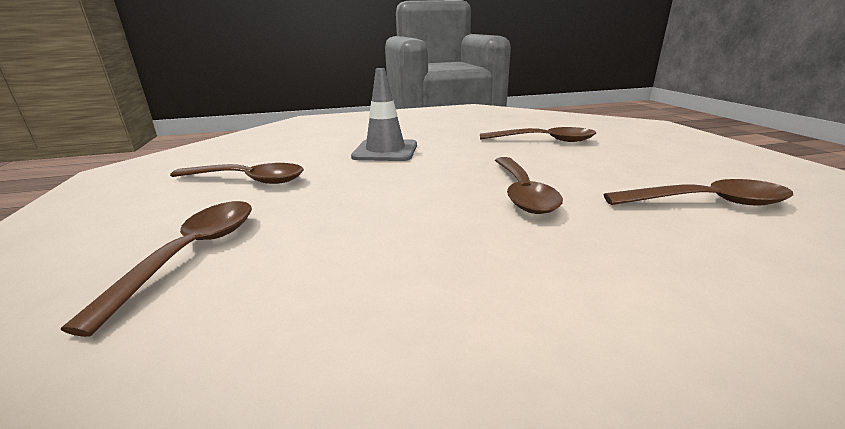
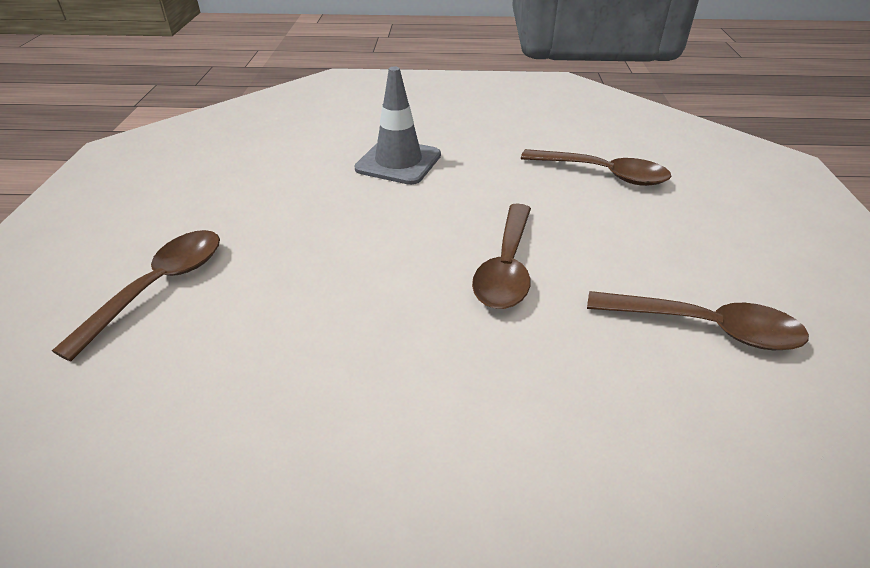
camera: 15 degrees right, 15 degrees up
(248, 180) = (236, 188): brown spoon -> none

